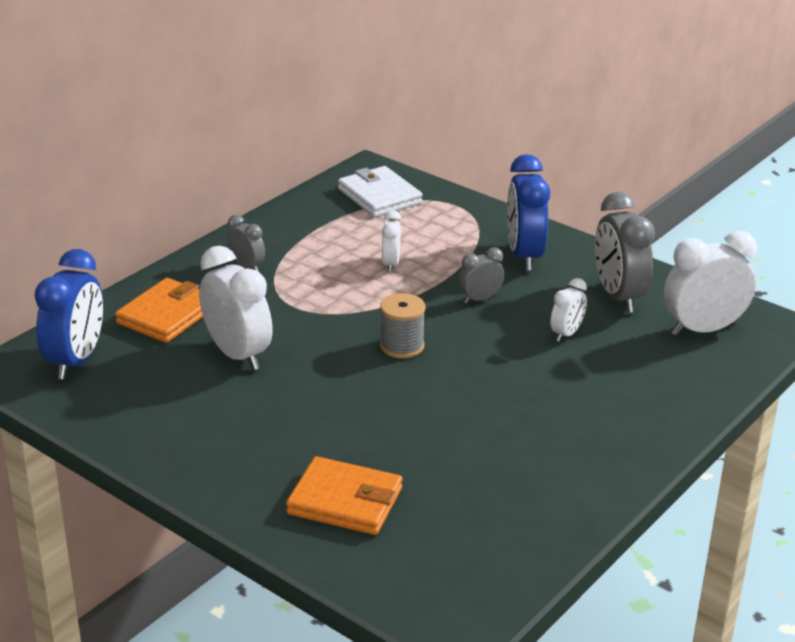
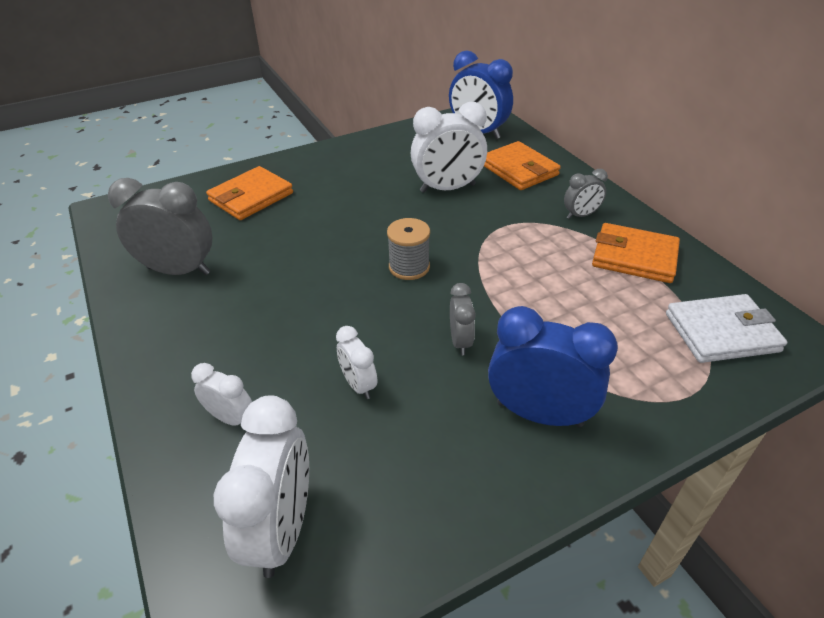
camera: 115 degrees right, 10 degrees up
(302, 235) = (634, 257): none -> orange wallet
(390, 264) = (557, 299): white clock -> white clock (231, 418)
(618, 297) = (404, 469): grey clock -> grey clock (179, 270)

